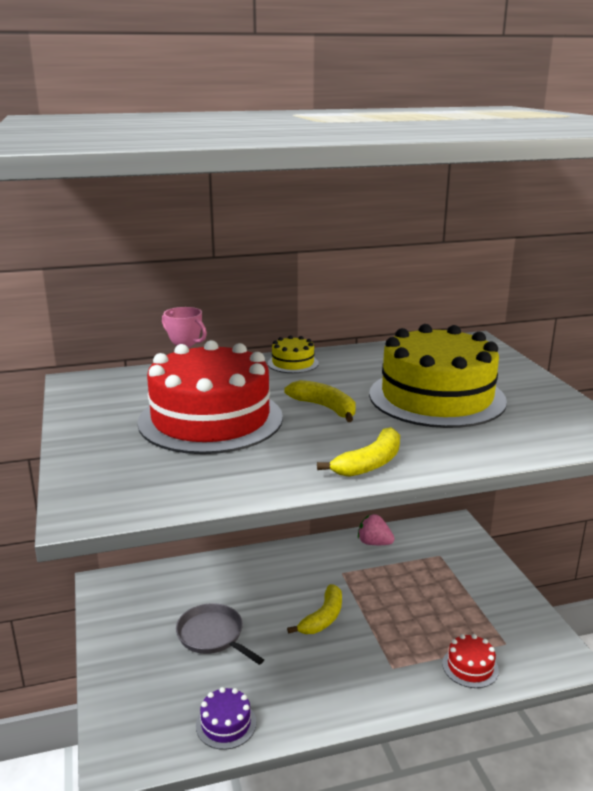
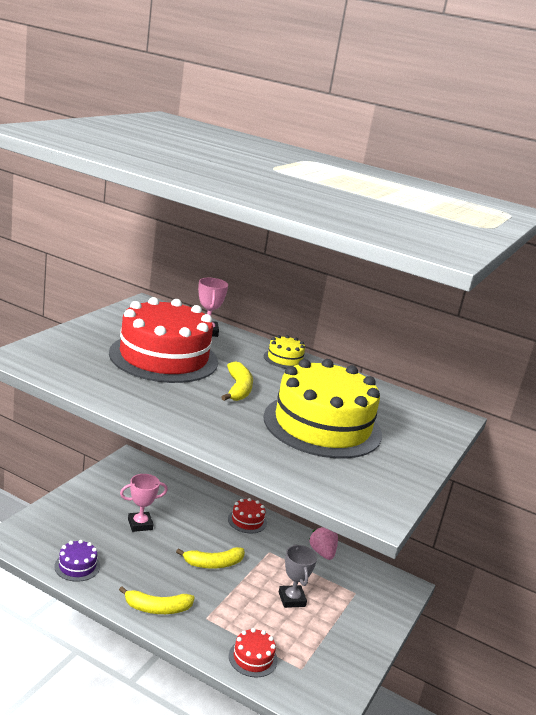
camera: 40 degrees right, 0 degrees up
(213, 636) = (140, 524): grey pan -> pink trophy
(286, 561) = (247, 521): none -> red cake
(370, 463) = (187, 425): yellow banana -> yellow banana (157, 608)
(415, 596) = (291, 599): none -> grey trophy

